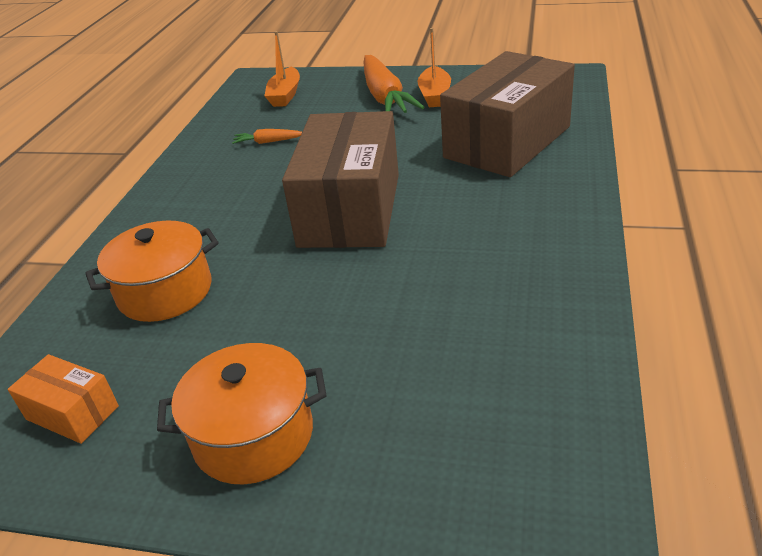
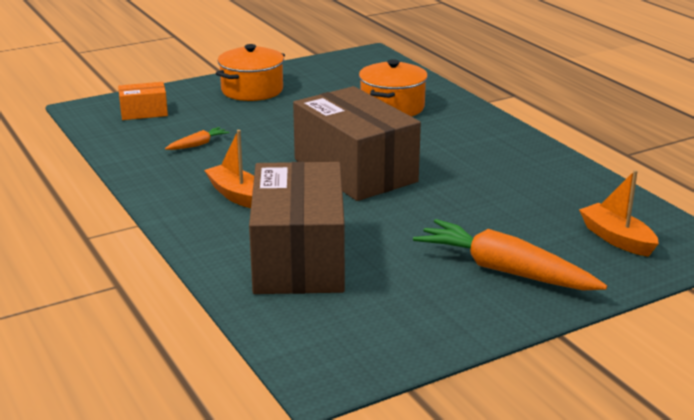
camera: 135 degrees right, 10 degrees down
(72, 413) = (345, 73): orange box -> orange box (144, 112)
(268, 142) = (522, 192): orange carrot -> orange carrot (198, 144)
(435, 95) = (452, 290): orange boat -> orange boat (236, 195)

